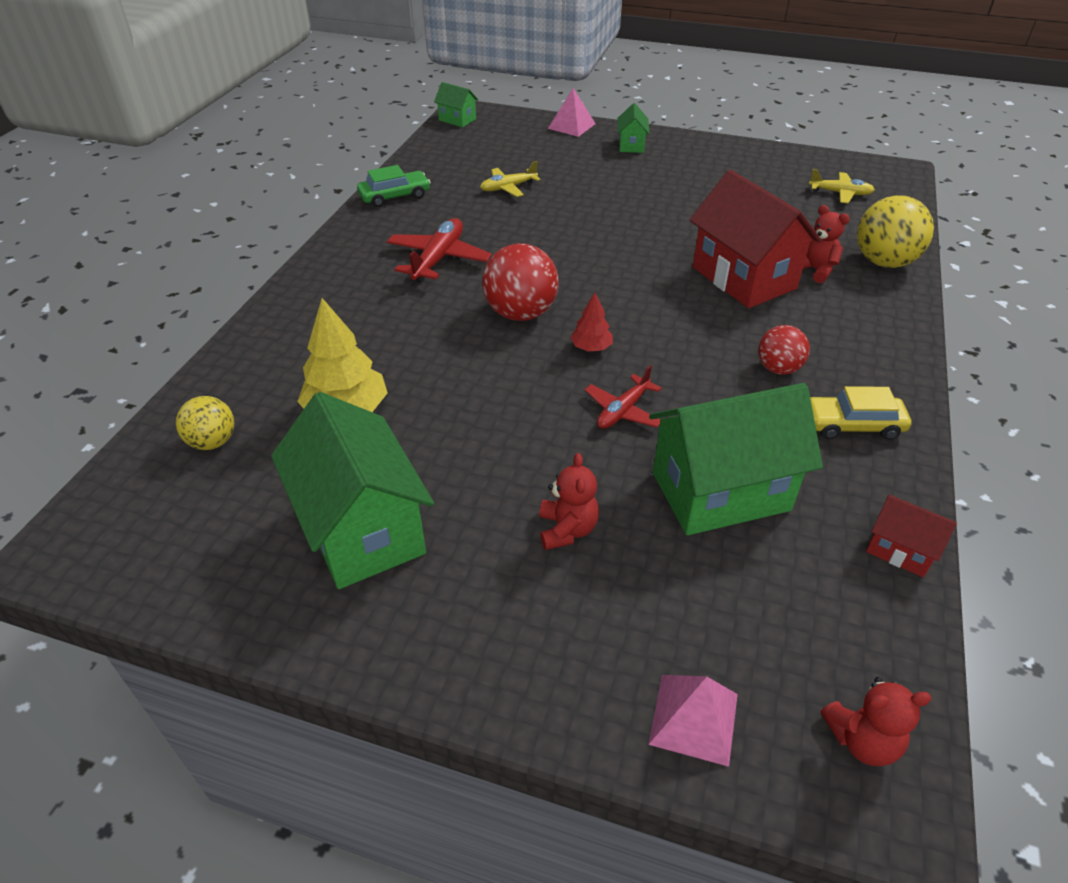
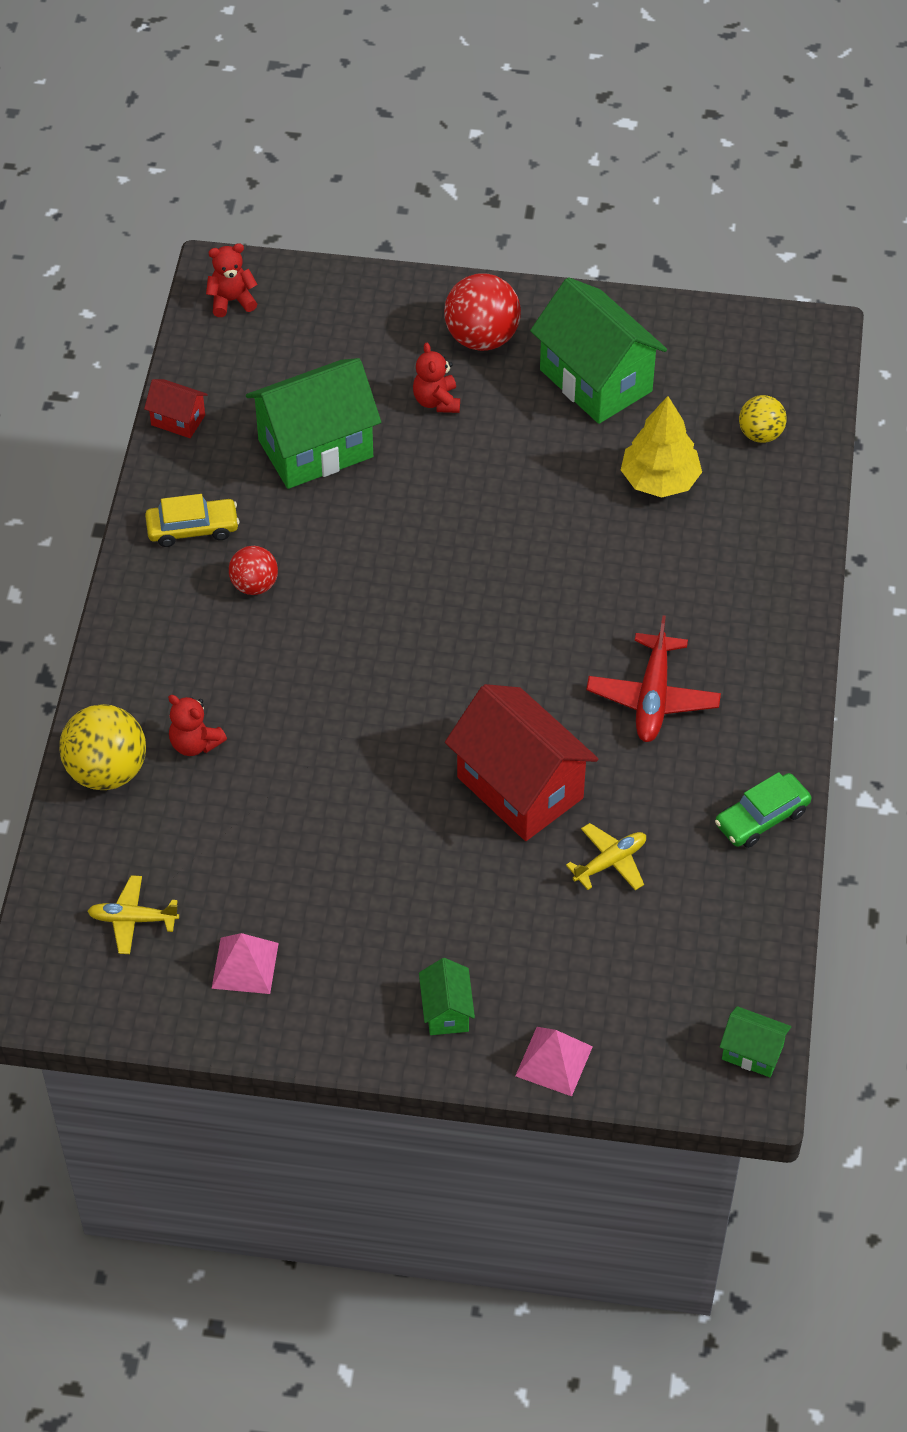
camera: 170 degrees right, 10 degrees up
(521, 313) = (530, 623): red ball -> red ball (482, 338)
(591, 348) = (446, 586): red tree -> none
(623, 411) = (405, 515): red plane -> none
(694, 718) = (335, 298): pink pyramid -> pink pyramid (245, 965)
(743, 278) = (282, 716): red house -> red house (520, 787)

